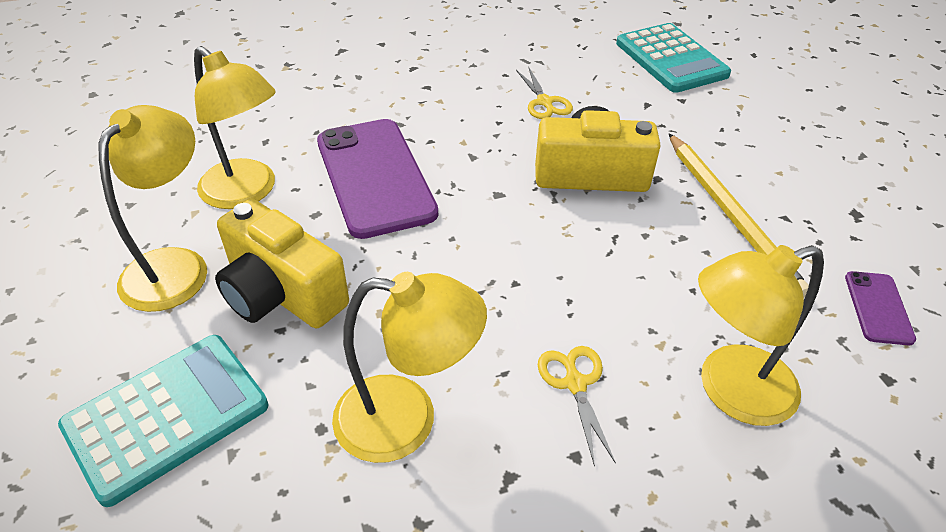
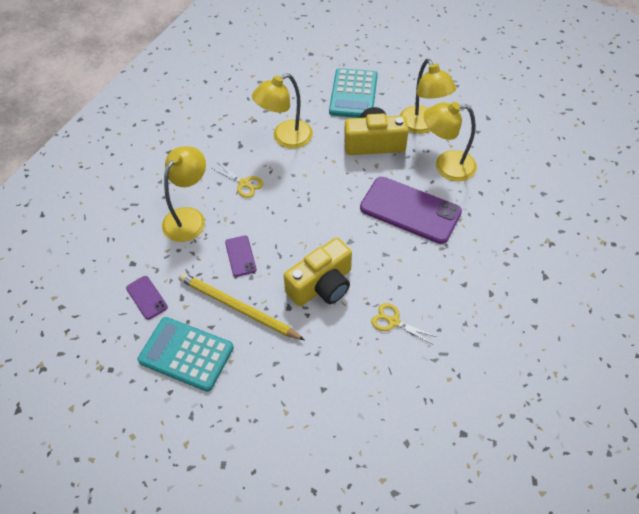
camera: 140 degrees right, 10 degrees up
(671, 59) = (362, 432): turquoise calculator -> turquoise calculator (186, 354)
(678, 272) = (240, 256): none -> purple phone

